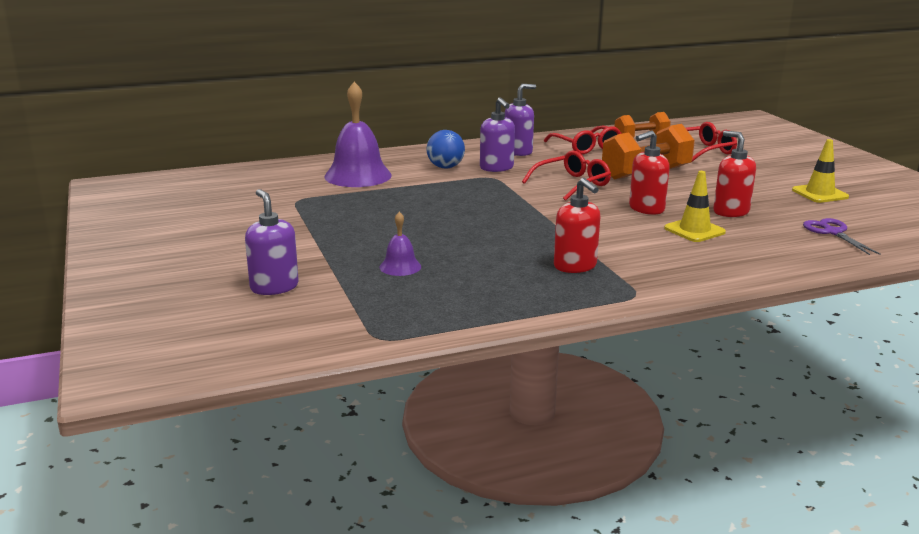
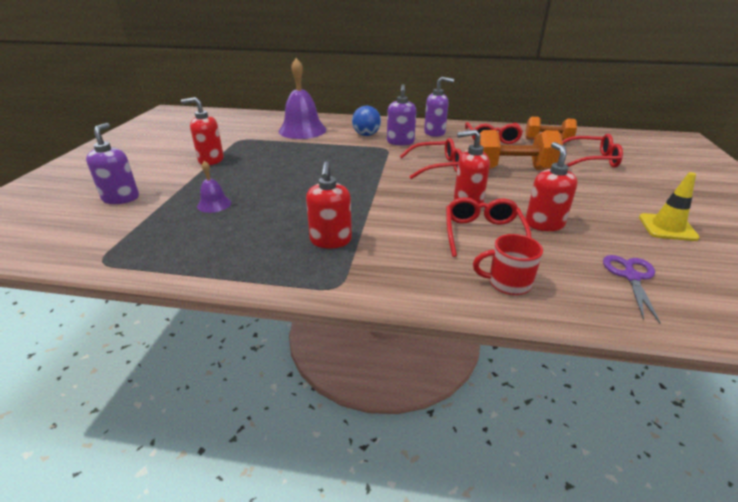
camera: 30 degrees right, 10 degrees up
(305, 228) = (211, 160): none -> red soap dispenser
(694, 230) = (483, 234): yellow traffic cone -> red glasses
(758, 258) = (507, 283): none -> red mug

